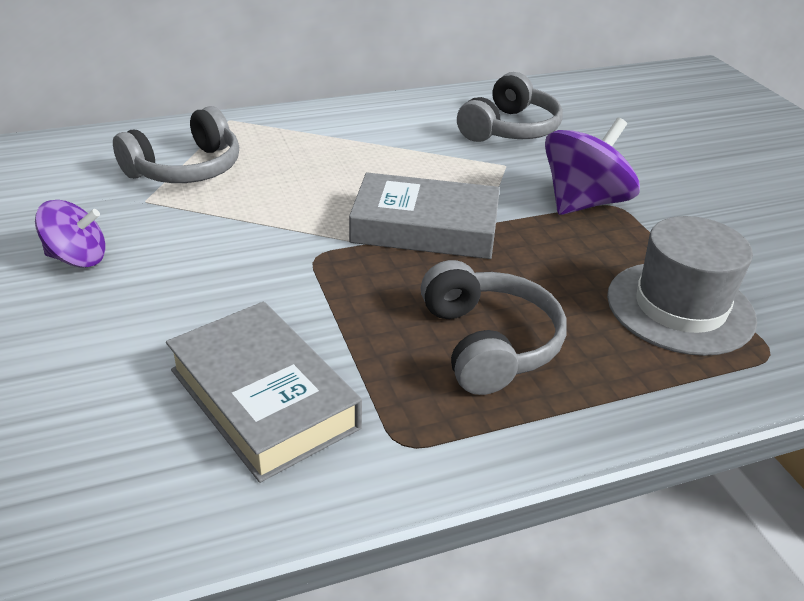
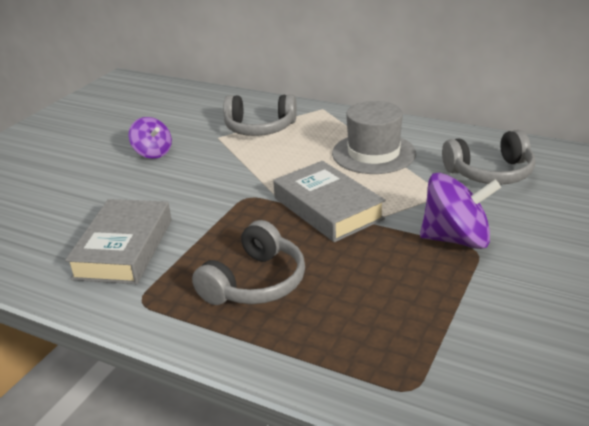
camera: 50 degrees right, 5 degrees down
(680, 307) = (402, 329): grey hat -> grey hat (373, 153)

